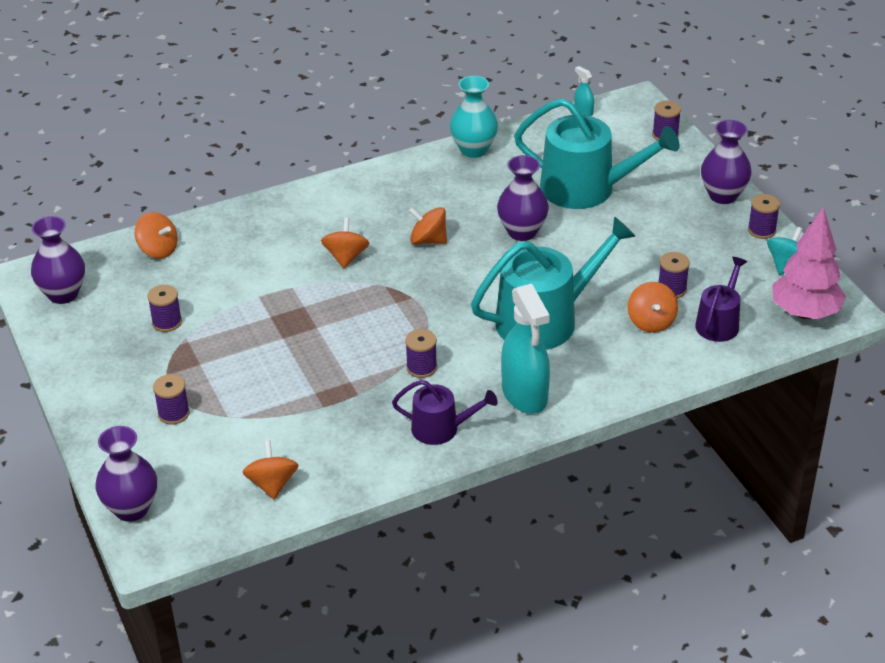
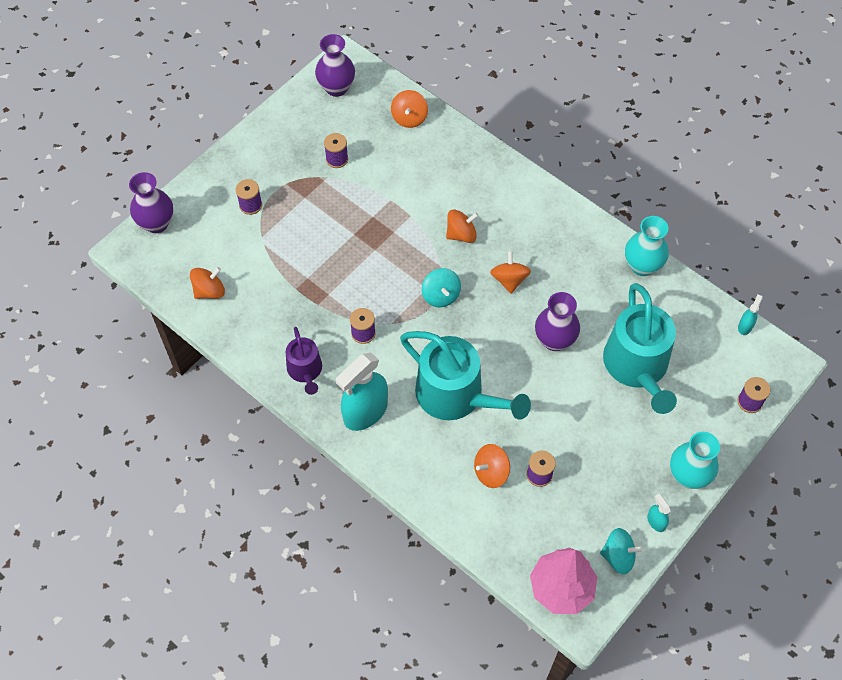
camera: 65 degrees right, 20 degrees up
(413, 294) = (441, 295): none -> turquoise spinning top
(719, 323) = (515, 524): purple watering can -> none
(723, 195) = (688, 475): purple vase -> turquoise vase
(761, 230) = (656, 521): purple spool -> turquoise spray bottle

